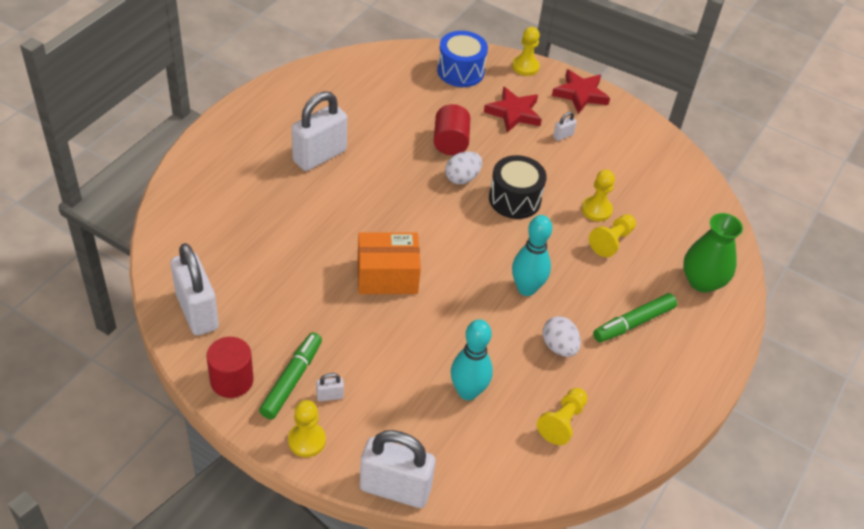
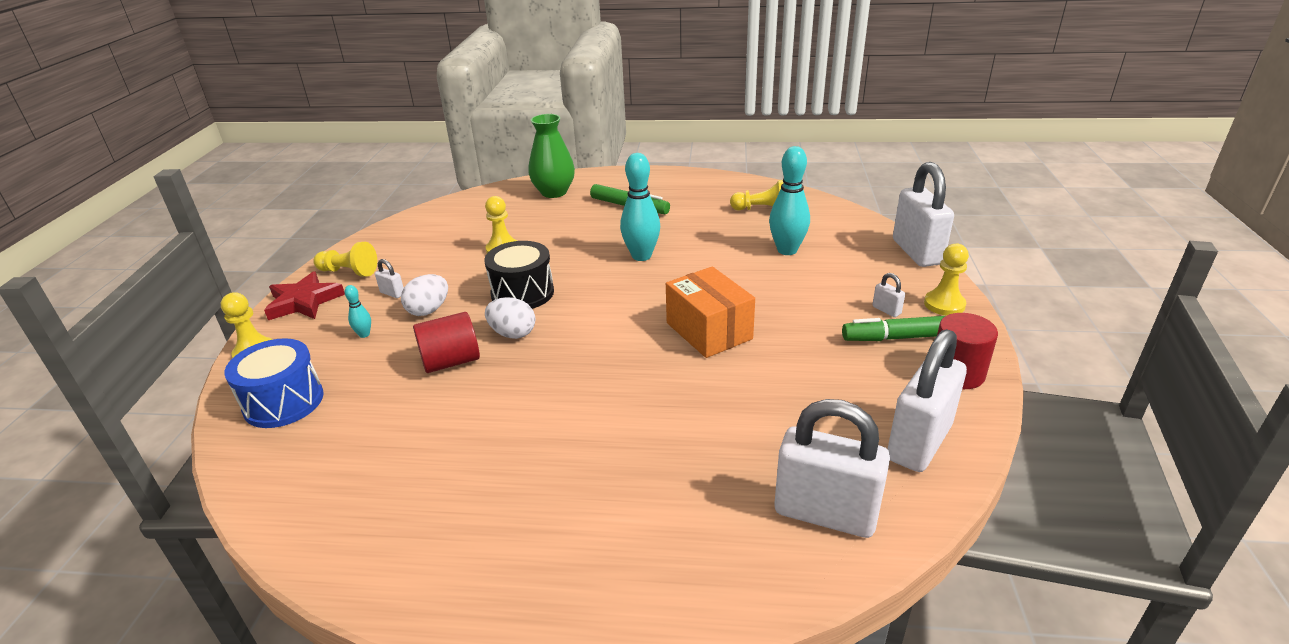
camera: 110 degrees left, 15 degrees down
(319, 156) = (555, 462): white padlock -> white padlock (825, 513)
(513, 113) = (364, 334): red star -> turquoise bowling pin
(559, 347) = (690, 227): white egg -> white egg (428, 310)
(611, 241) = (540, 234): yellow pawn -> yellow pawn (349, 272)

